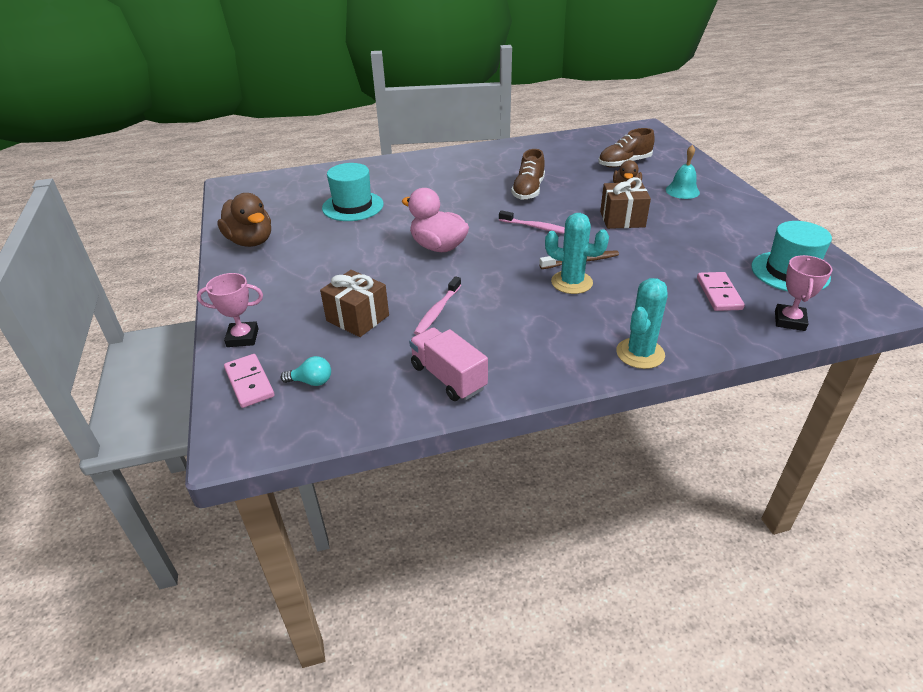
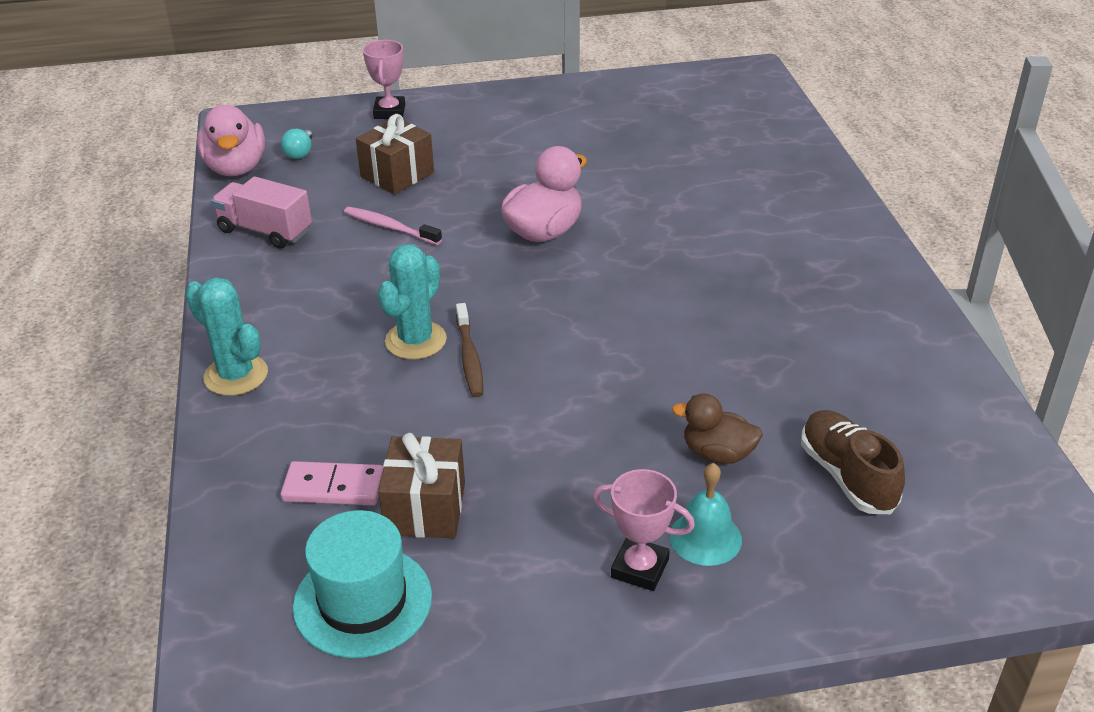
camera: 95 degrees right, 0 degrees up
(249, 382) = (315, 122): pink domino -> none
(251, 241) = (589, 98): brown duck -> none
(335, 421) = (236, 168): none -> pink duck
(353, 206) = (677, 163): turquoise hat -> none
(448, 377) = (265, 231): pink truck -> pink truck turned 120 degrees counterclockwise
(528, 190) = (719, 330): brown shoe -> none
(537, 227) = (583, 325): pink toothbrush -> none
(622, 219) = (596, 426): brown gift -> brown gift (425, 508)
(789, 321) = (234, 548): pink trophy -> pink trophy (640, 568)

